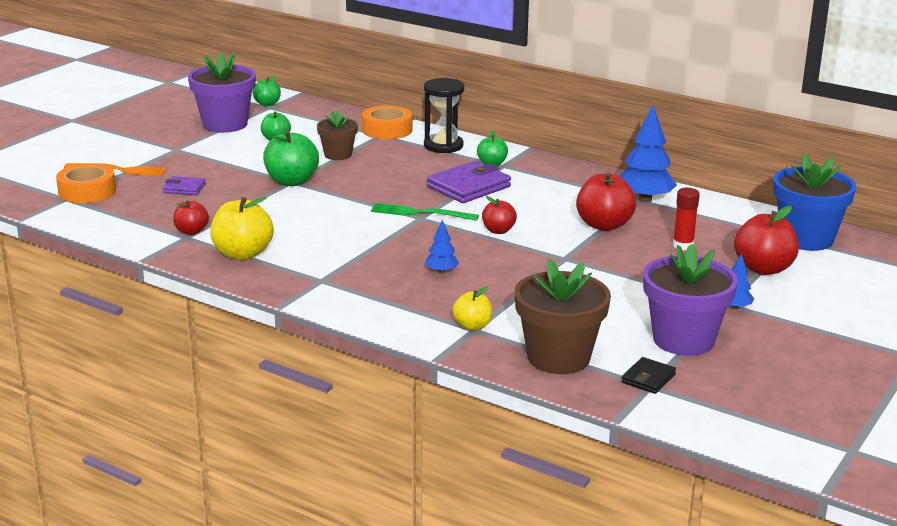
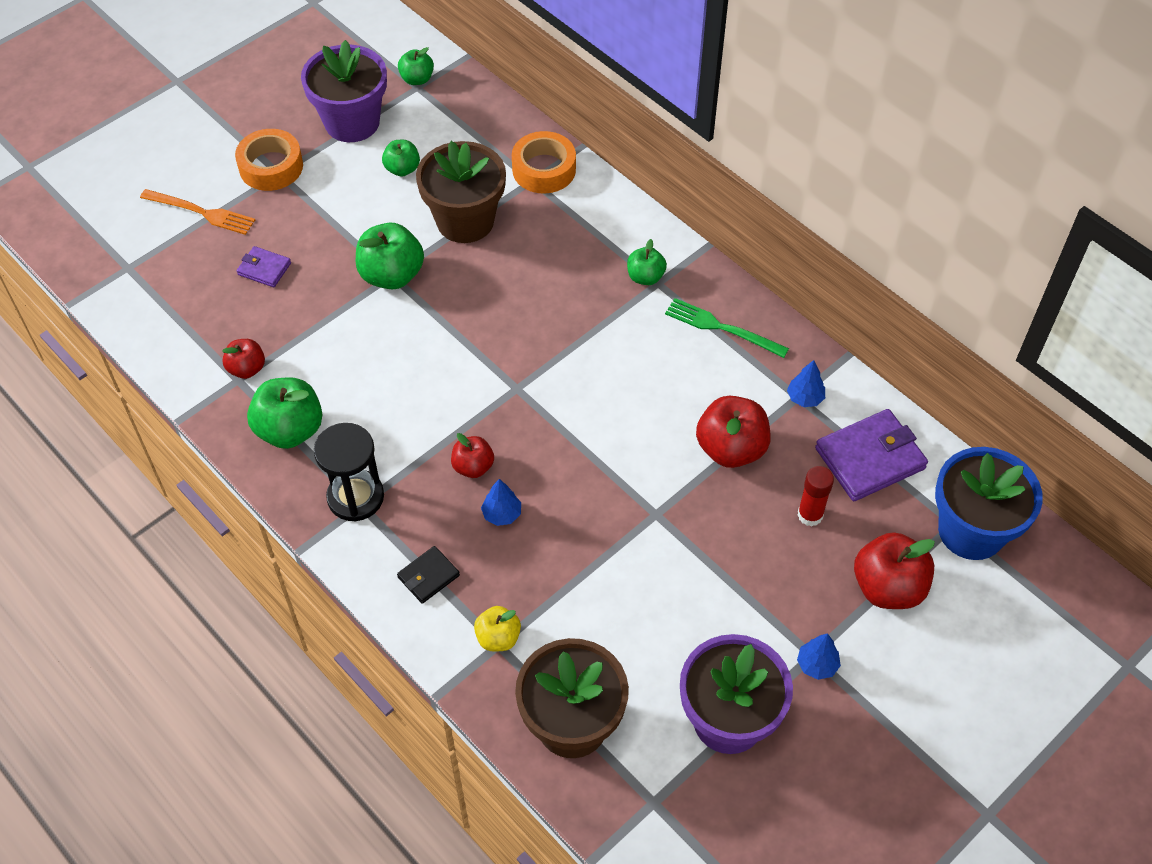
camera: 15 degrees right, 30 degrees up
(87, 191) = (154, 256): orange tape -> orange tape (271, 167)
(242, 254) = (290, 430): yellow apple -> green apple
(338, 155) = (465, 221): brown flower pot -> brown flower pot, size x1.70
(420, 213) = (520, 378): green fork -> green fork (722, 328)
(443, 146) = (600, 221): black hourglass -> black hourglass (355, 497)
(469, 187) = (598, 327): purple wallet -> purple wallet (870, 458)
(498, 230) = (599, 436): red apple -> red apple (473, 467)
(644, 199) = (805, 398): blue tree -> blue tree, size x0.51
(648, 378) = (657, 788): black wallet -> black wallet (428, 576)

